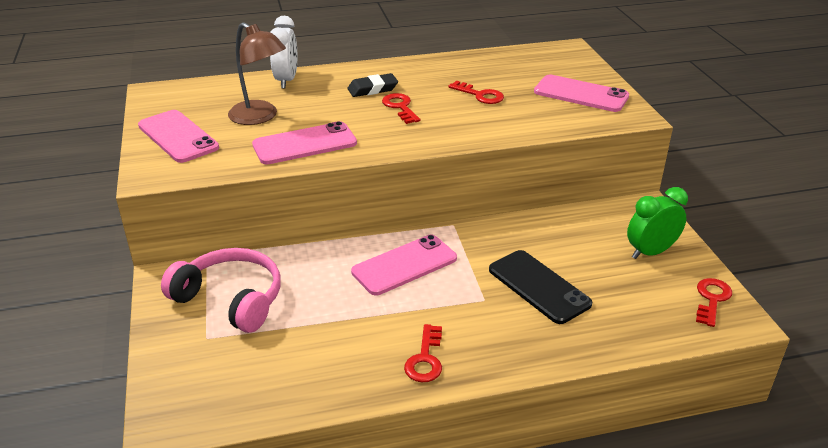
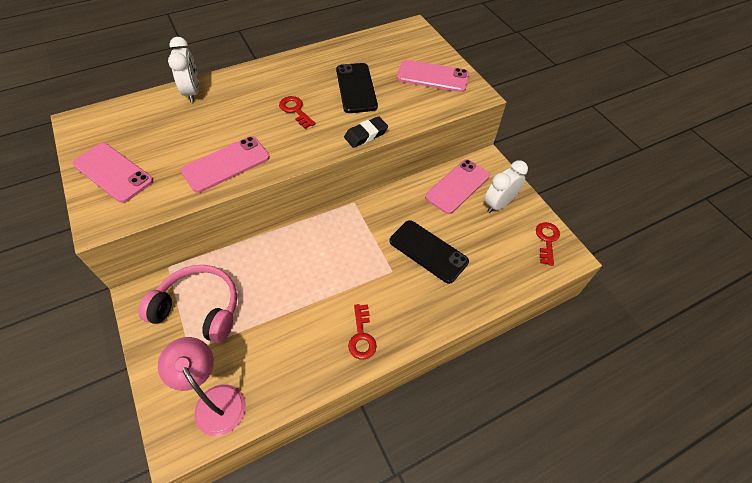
camera: 15 degrees left, 20 degrees up
(222, 390) = (215, 400): none -> pink lamp
(260, 117) = (180, 138): brown lamp -> none
(372, 89) = (268, 93): black eraser -> black eraser (366, 135)
(404, 265) = (326, 249): pink phone -> pink phone (457, 186)
(480, 95) = (356, 88): red key -> black phone
(650, 252) = (498, 204): green clock -> white clock

